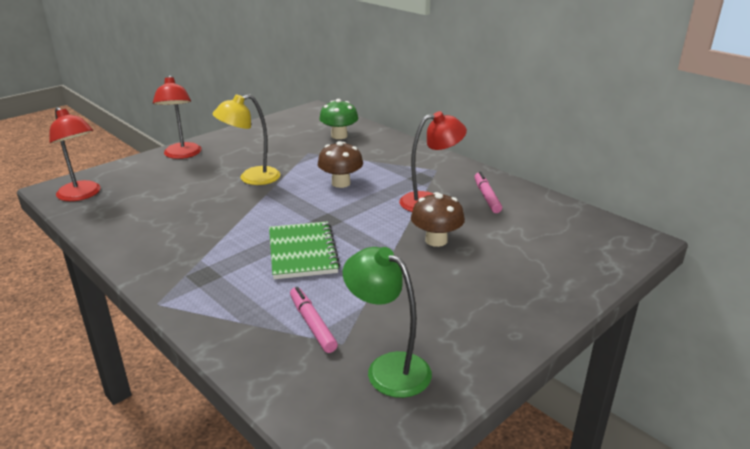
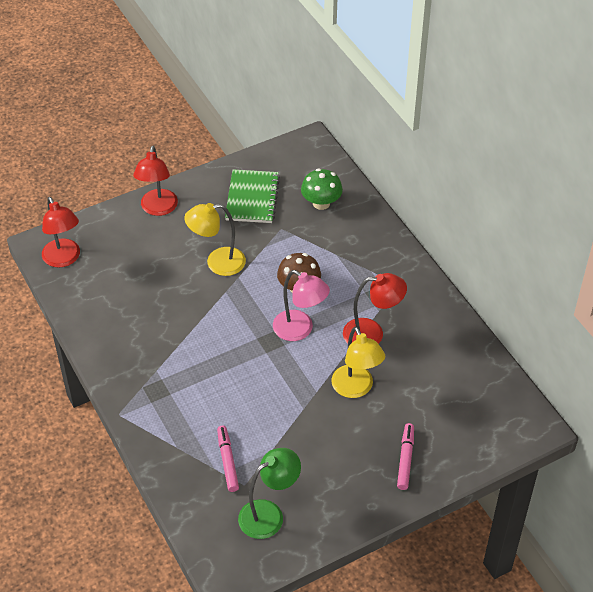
camera: 15 degrees right, 20 degrees up
(302, 252) = (239, 379): green notebook -> green notebook (252, 198)
(354, 209) = (300, 330): none -> pink lamp
(388, 368) = (269, 514): green lamp -> green lamp turned 90 degrees clockwise
(436, 240) = (356, 388): brown mushroom -> yellow lamp
(486, 197) = (428, 338): pink marker -> pink marker (405, 459)

